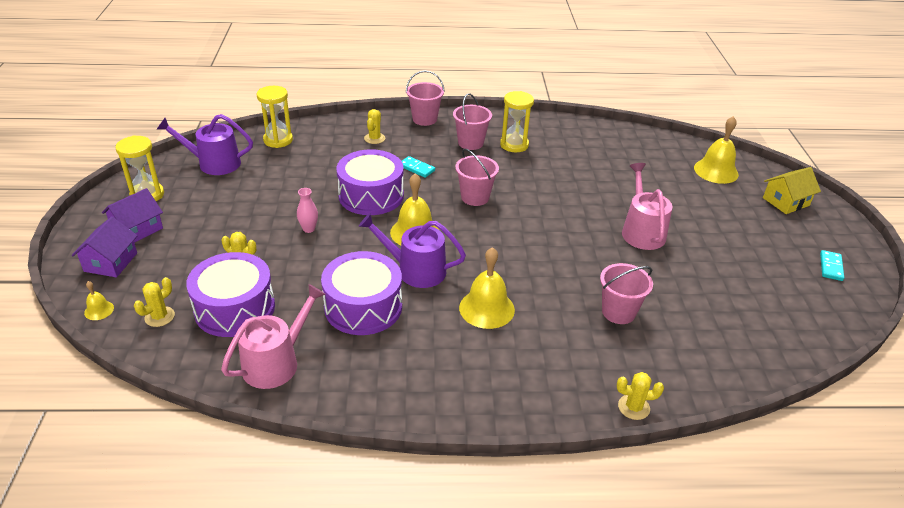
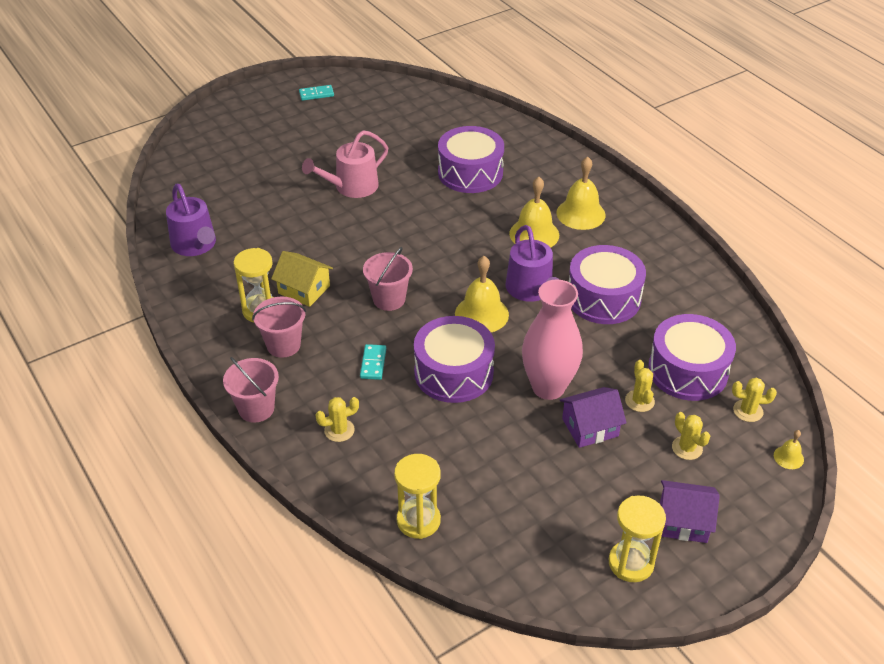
camera: 120 degrees left, 5 degrees up
(111, 262) = (739, 501): purple house -> purple house (590, 427)
(214, 163) = (520, 547): purple watering can -> purple watering can (195, 245)
(276, 362) = (705, 313): pink watering can -> none
(309, 229) = (548, 387): pink vase -> pink vase, size x2.42
(618, 312) = (470, 173): pink bucket -> purple drum
(633, 407) = (555, 145): yellow cactus -> yellow cactus (687, 448)
(716, 171) = (207, 169): yellow bell -> yellow bell (580, 214)
(785, 201) = (233, 125): yellow house -> yellow house (304, 289)

